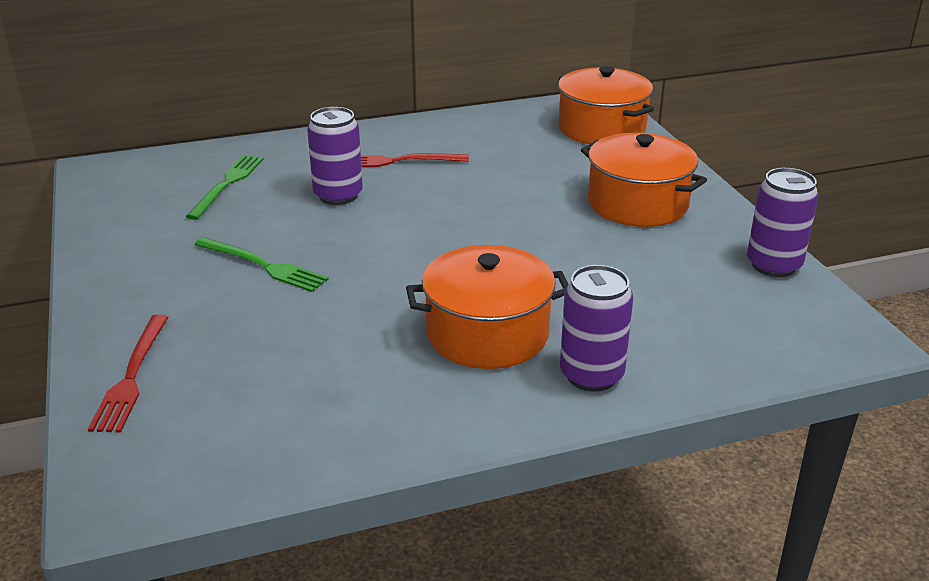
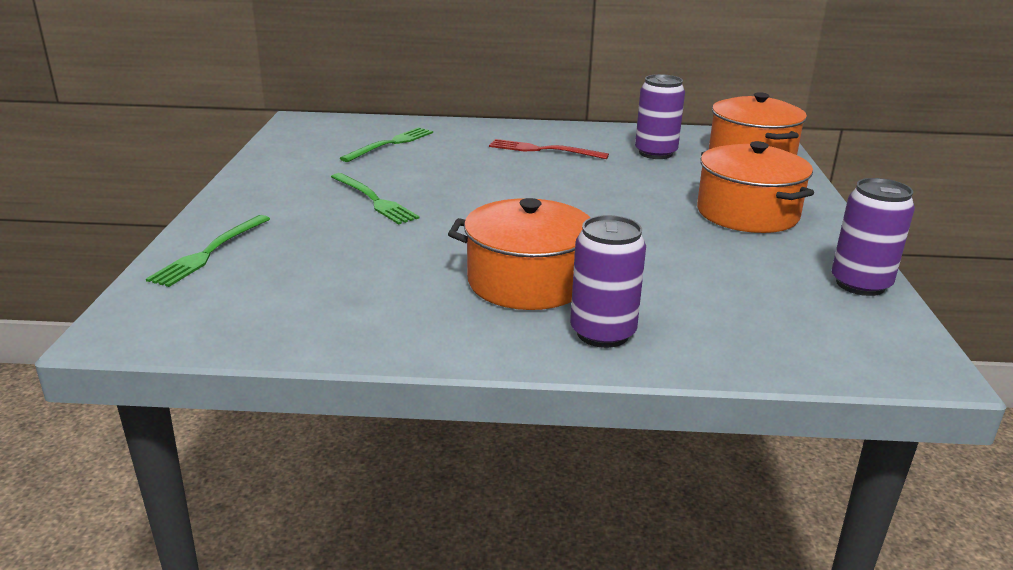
camera: 20 degrees right, 5 degrees down
(131, 376) = (210, 252): red fork -> green fork
(338, 195) = (474, 165): purple can -> purple can (655, 153)

